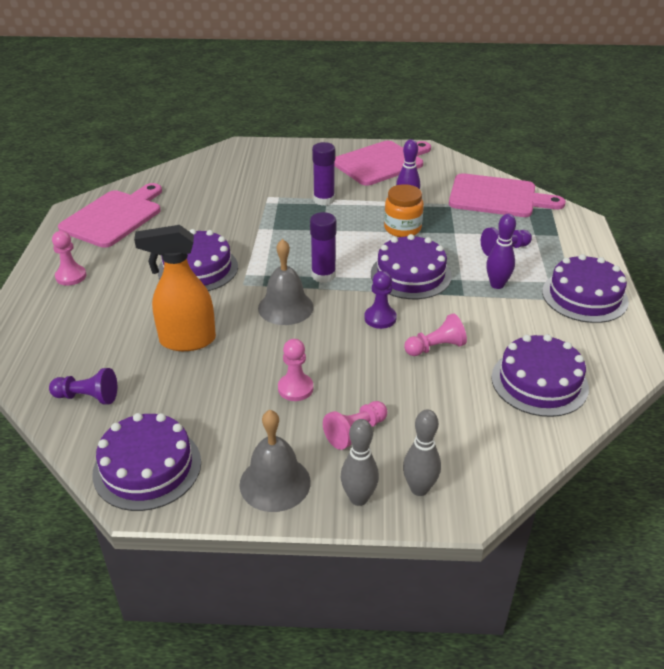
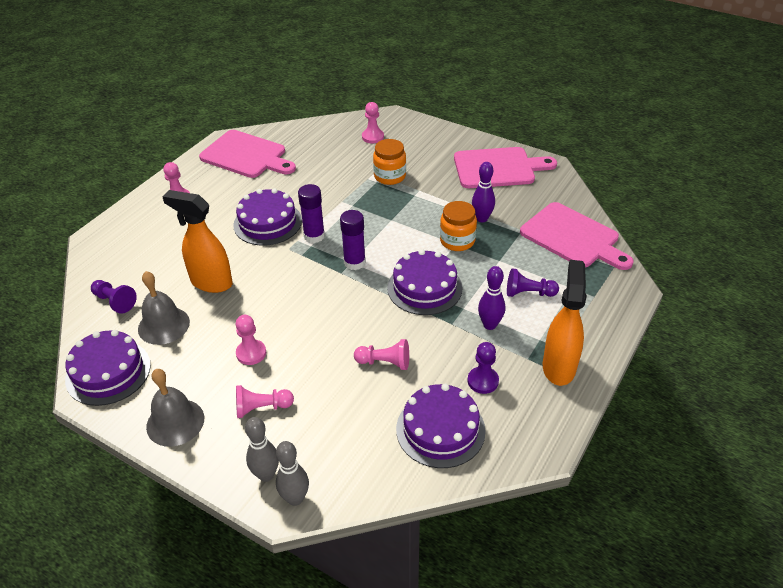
camera: 30 degrees right, 5 degrees up
(114, 217) = (246, 155): pink cutting board -> pink cutting board turned 60 degrees clockwise
(237, 167) = (372, 137): none -> pink pawn
(285, 307) = (302, 281): grey bell -> grey bell (163, 325)
(286, 195) = (390, 176): none -> orange jar
(324, 200) = (416, 191): purple glue stick -> purple glue stick (314, 236)
(358, 498) = (219, 461): grey bowling pin -> grey bowling pin (295, 498)
(380, 318) = (364, 318): purple pawn -> purple pawn (483, 381)
(584, 296) = (559, 366): purple cake -> orange spray bottle

